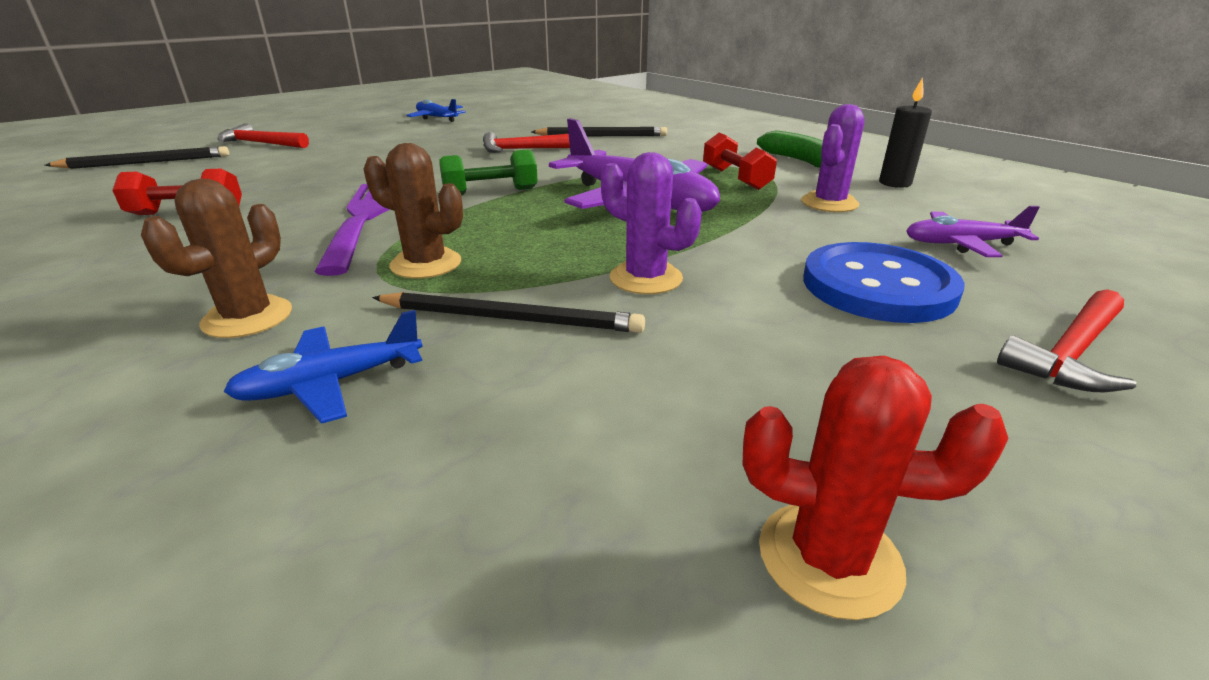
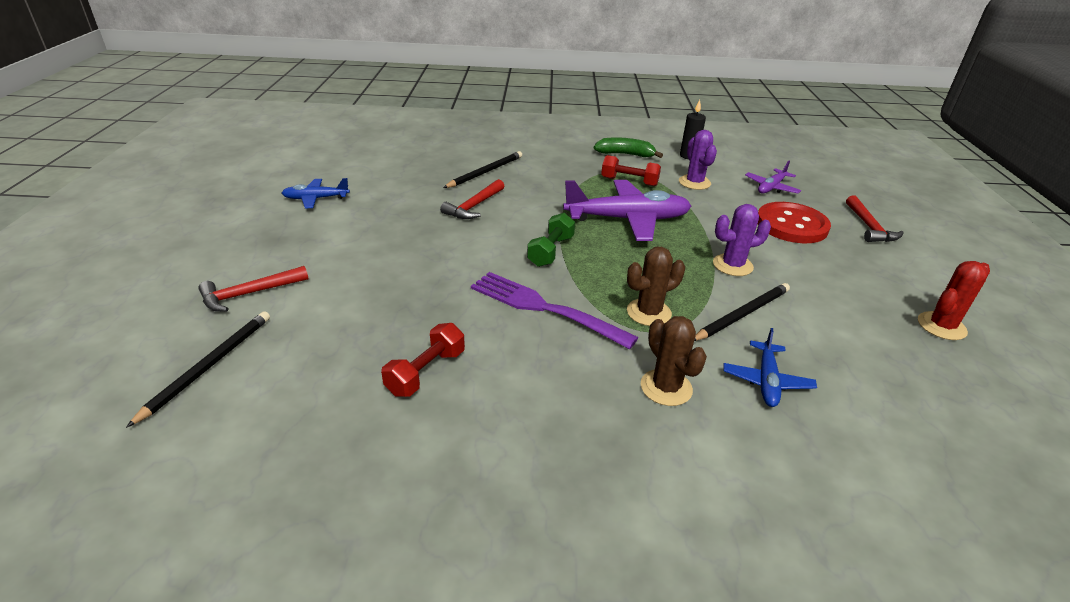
camera: 50 degrees left, 5 degrees up
(878, 286) = (791, 225): blue button -> red button

